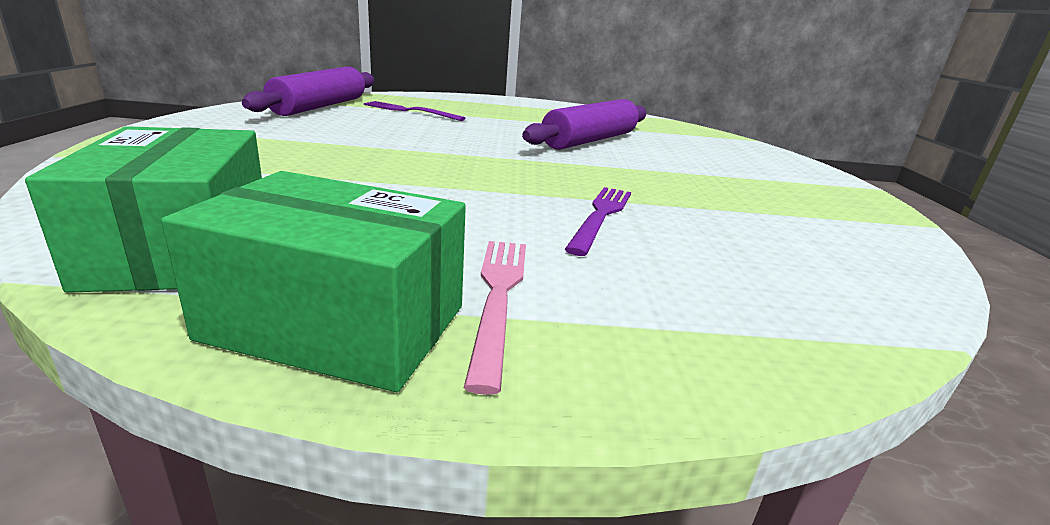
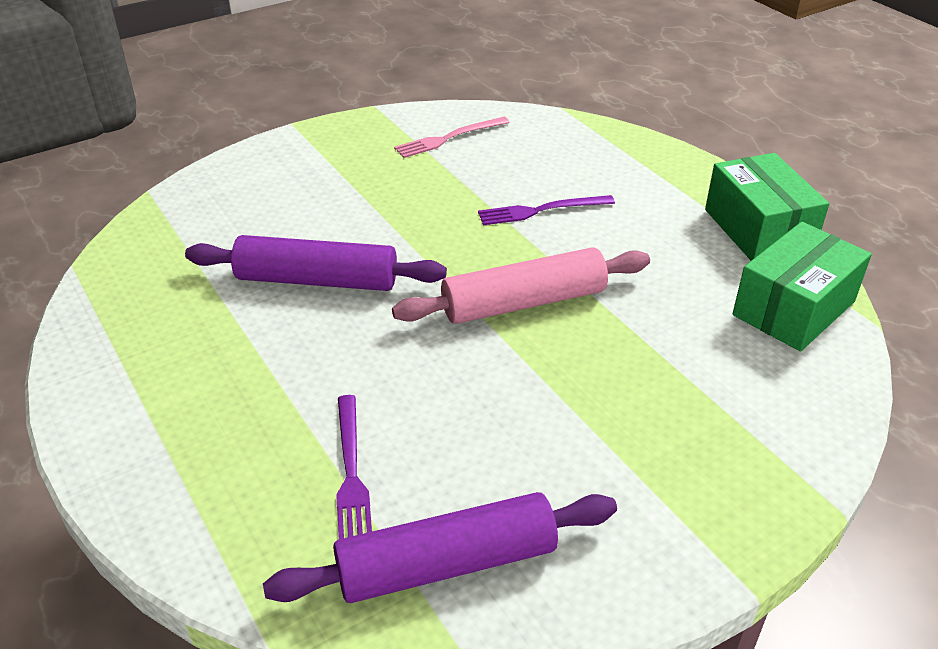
camera: 120 degrees left, 15 degrees up
(465, 166) = (523, 303): none -> pink rolling pin
(498, 296) = (683, 205): pink fork -> pink fork (449, 138)

